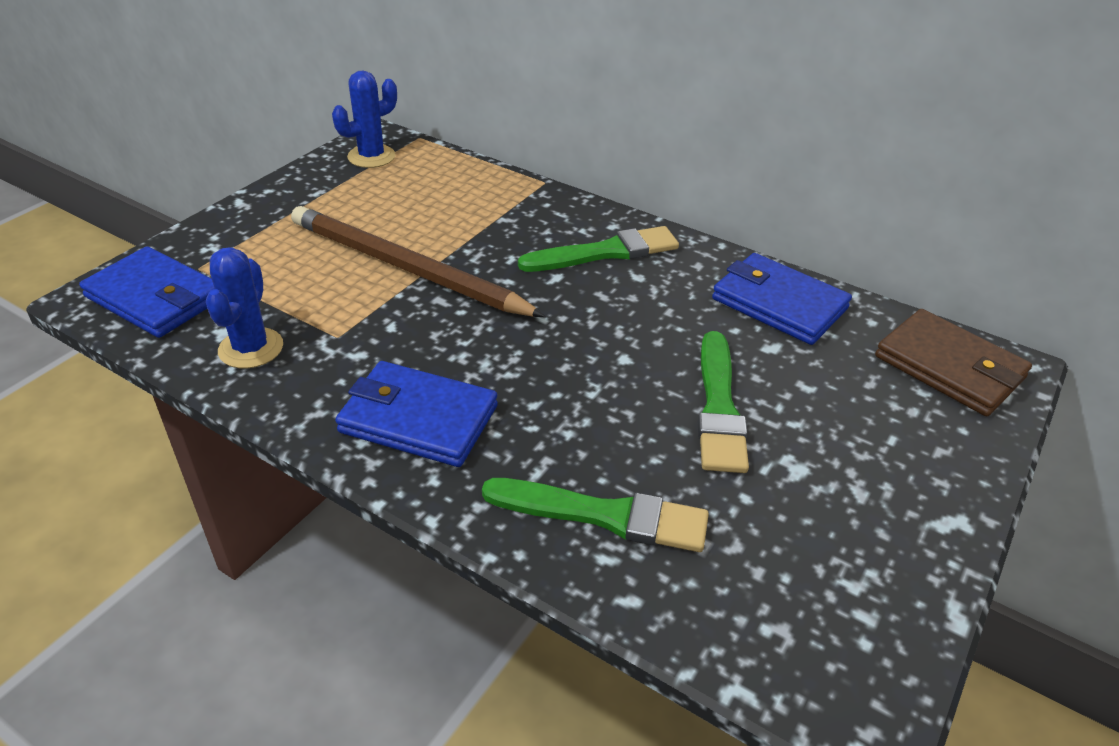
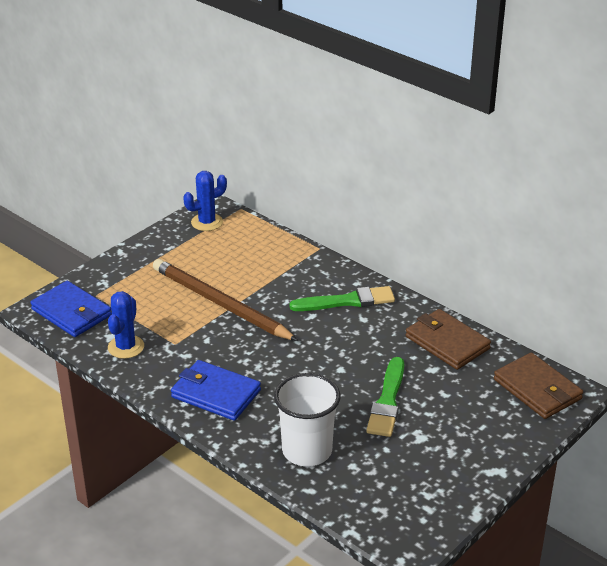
camera: 10 degrees right, 5 degrees down
(604, 515) = (307, 451): green brush -> white cup
(779, 303) = (447, 342): blue wallet -> brown wallet

